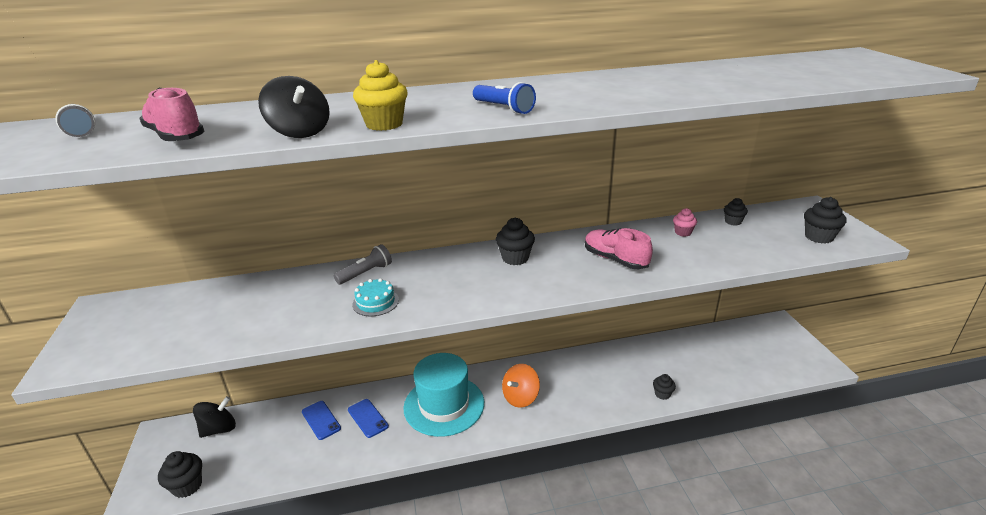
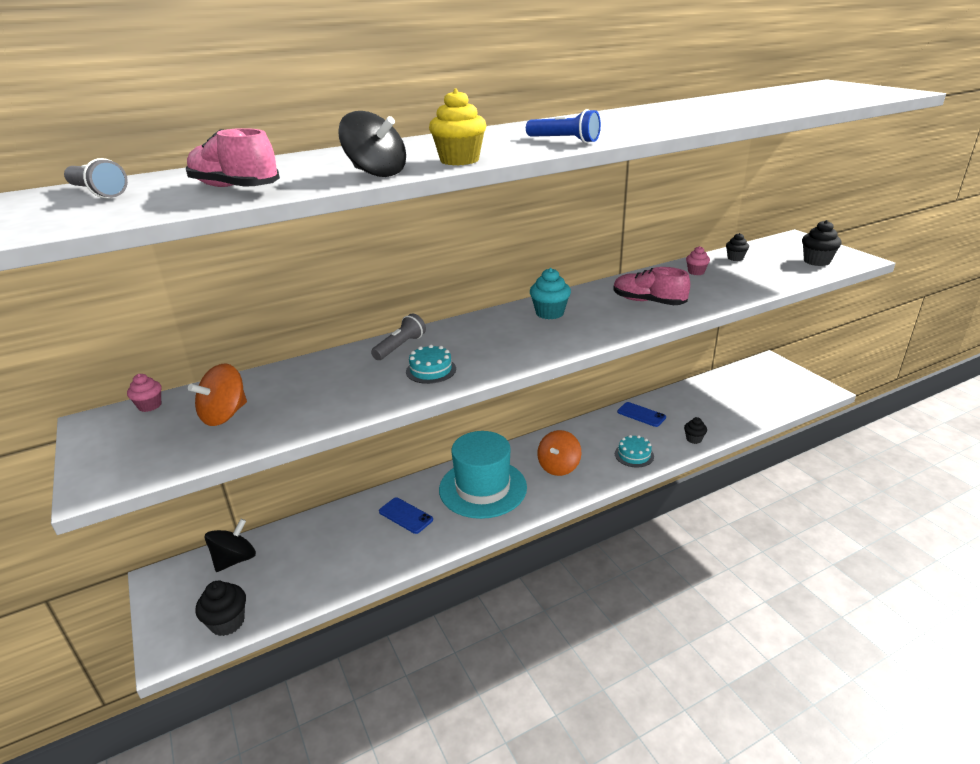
camera: 15 degrees left, 0 degrees up
(145, 298) = (150, 406): none -> pink cupcake
(190, 317) = (224, 415): none -> orange spinning top
(321, 420) = (353, 527): blue phone -> blue phone (641, 415)
(515, 258) = (549, 313): black cupcake -> turquoise cupcake
(596, 399) = (634, 455): none -> turquoise cake

